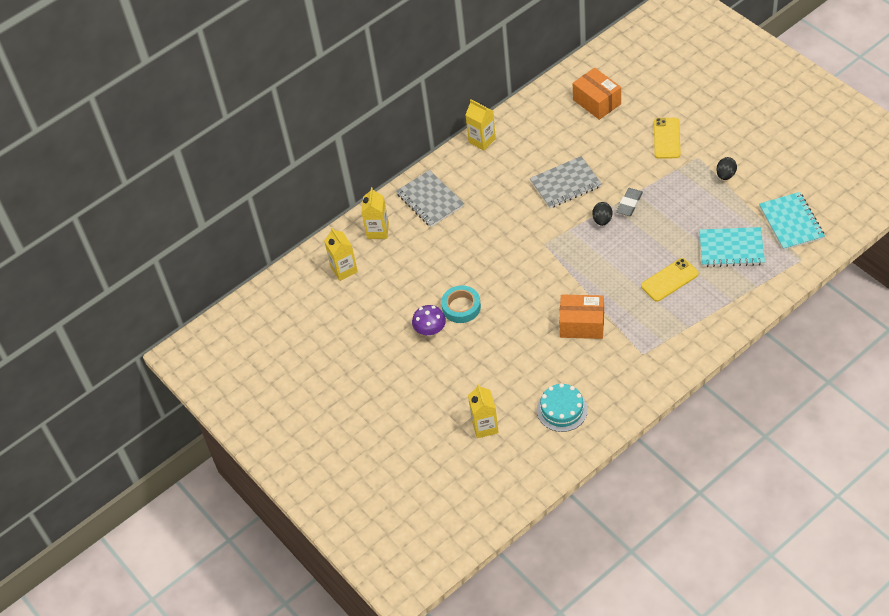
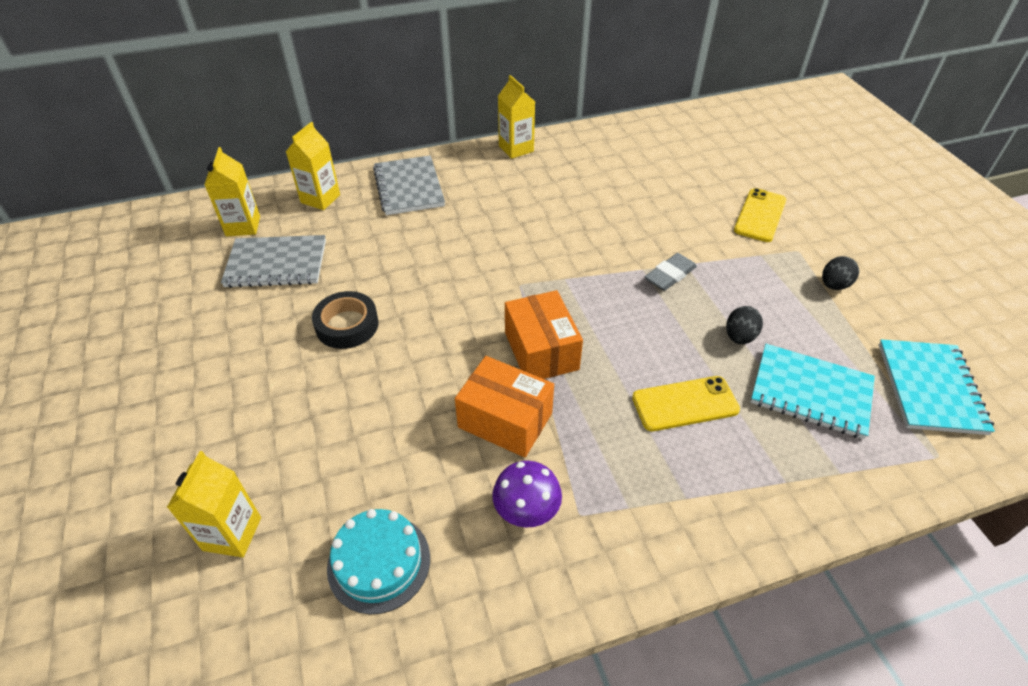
camera: 15 degrees right, 5 degrees down
(430, 331) = (280, 341): purple mushroom -> purple mushroom (526, 511)
(461, 307) = (347, 325): turquoise tape -> black tape
(565, 184) = (592, 224): grey notebook -> grey notebook (276, 264)
(597, 102) = (682, 152): orange box -> orange box (541, 351)
(602, 220) = (619, 282): black egg -> black egg (739, 337)

